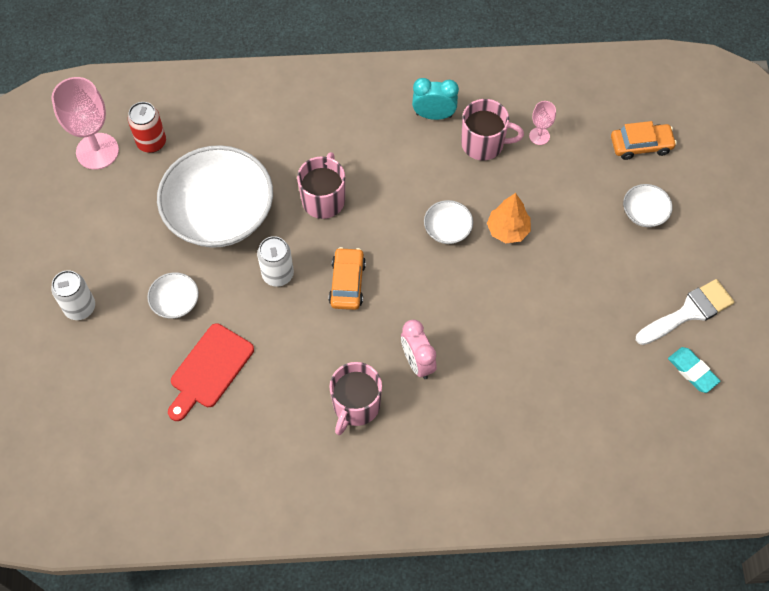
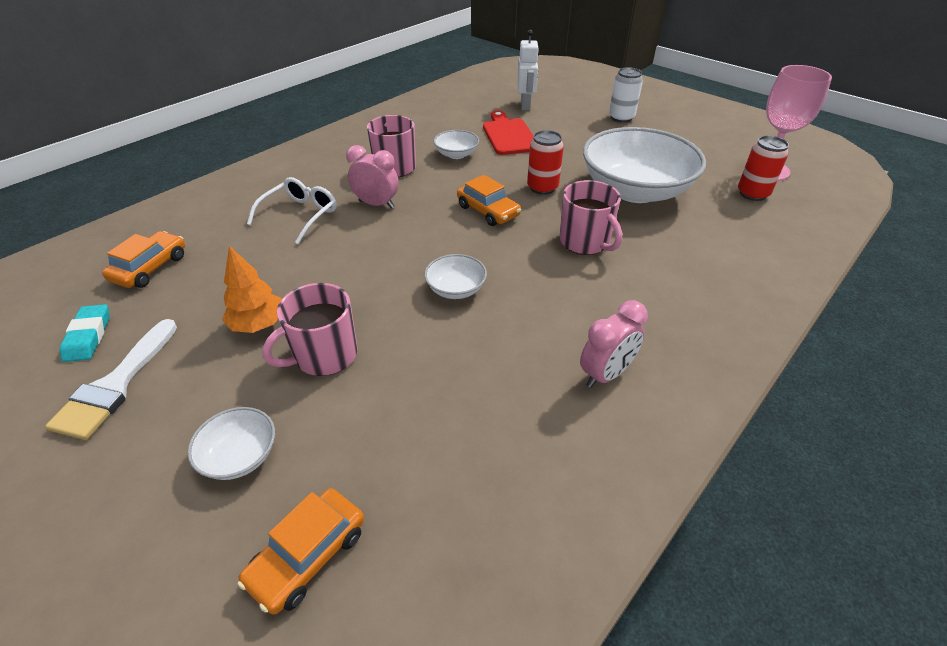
camera: 135 degrees right, 20 degrees down
(126, 409) = (525, 105): none -> white robot
(175, 302) = (578, 145): white bowl -> white bowl (456, 154)
(278, 274) = (542, 188): white can -> red can
(434, 115) = (605, 374): turquoise clock -> pink clock
(483, 144) = (517, 387): pink mug -> pink mug (324, 355)
(484, 398) = (300, 215): none -> white glasses
(508, 230) = (397, 326): orange tree -> orange tree (258, 324)
(539, 136) = (465, 448): pink goblet -> none
(628, 419) = (150, 268): none -> orange car
(692, 371) = (88, 336): turquoise eraser -> turquoise eraser turned 75 degrees clockwise

